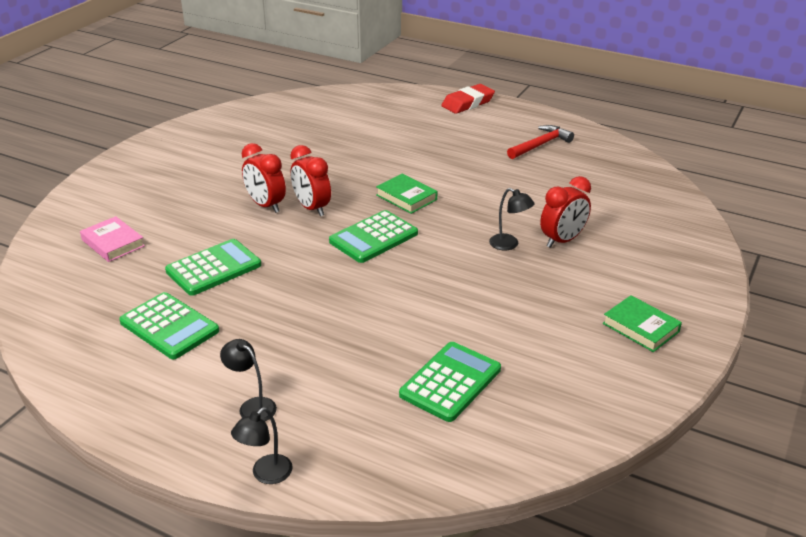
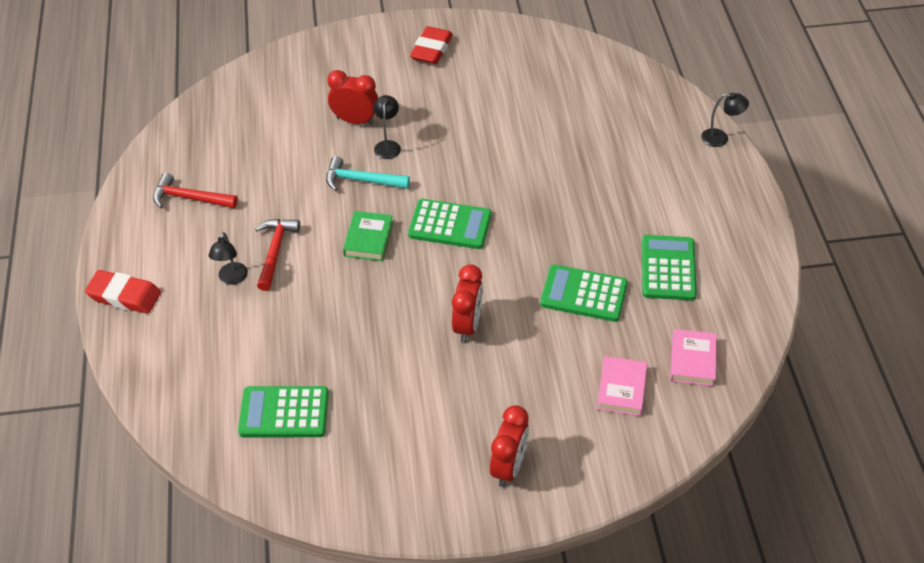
camera: 125 degrees left, 15 degrees up
(76, 288) = (692, 360): none -> pink book
(252, 406) = (684, 176): black lamp -> black lamp (232, 279)
(312, 208) = (442, 291): red clock -> red clock (509, 467)
(442, 159) = (275, 252): none -> red hammer
(450, 382) = (570, 105): green calculator -> green calculator (284, 413)
(477, 217) = (362, 180): none -> turquoise hammer
(640, 327) = (431, 49): green book -> red eraser

